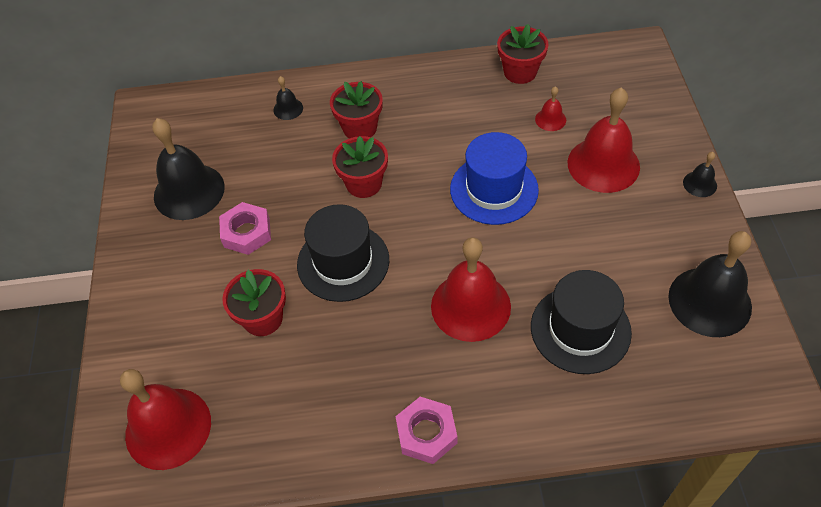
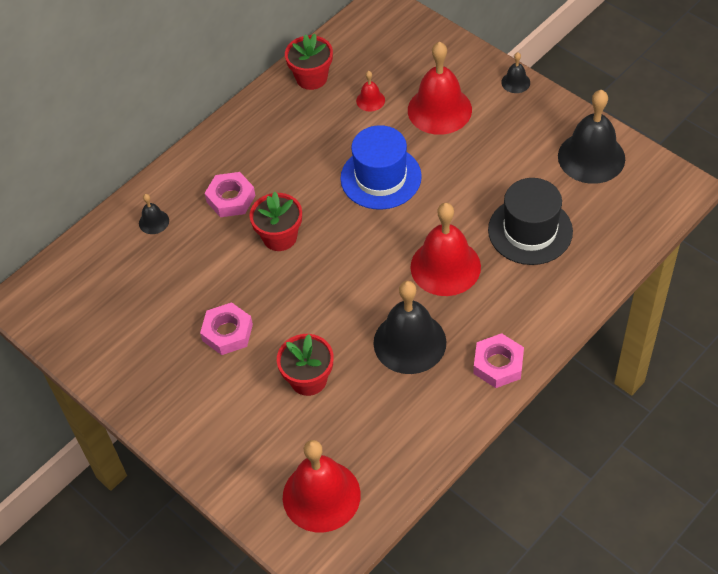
camera: 40 degrees left, 0 degrees up
(189, 191) = (143, 336): black bell -> black bell (409, 342)
(343, 262) = (325, 301): black hat -> none
(360, 128) = (231, 198): red flower pot -> pink nut

